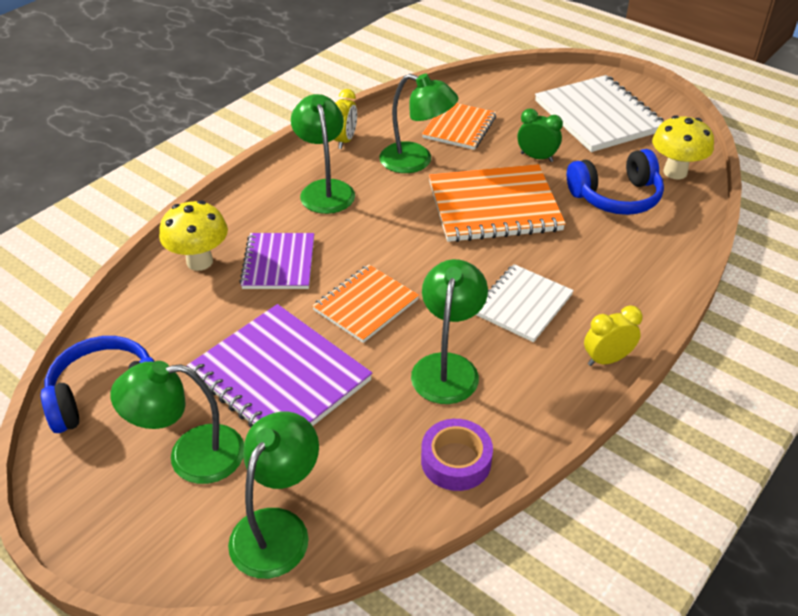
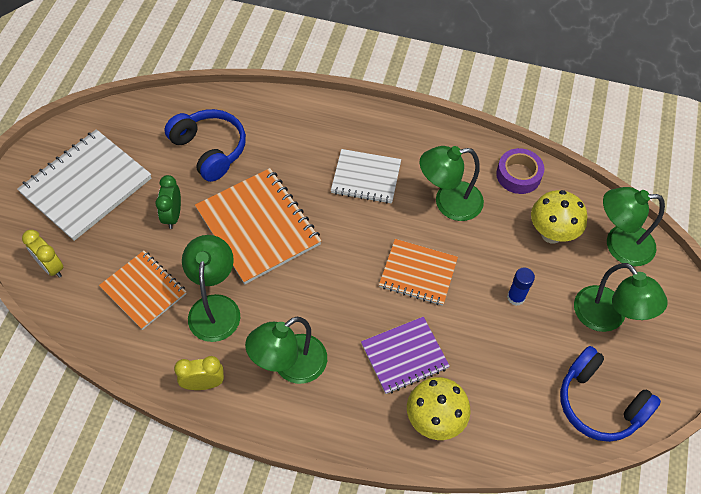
camera: 115 degrees left, 15 degrees up
(279, 377) = (515, 297): purple notebook -> blue glue stick
(459, 127) = (144, 290): orange notebook -> orange notebook turned 45 degrees clockwise
(607, 359) = (393, 121): yellow clock -> yellow clock (51, 267)
(675, 172) = (159, 119): yellow mushroom -> yellow mushroom (551, 234)

